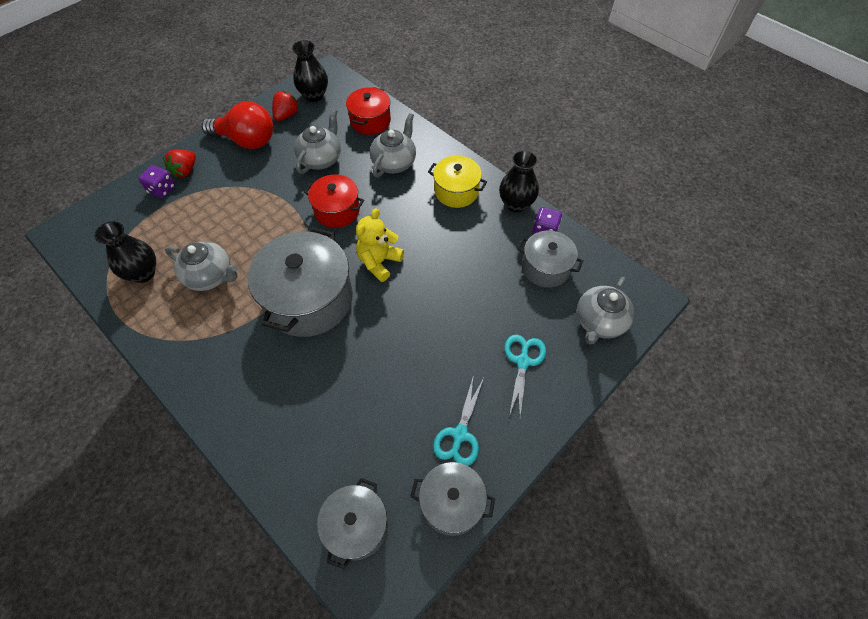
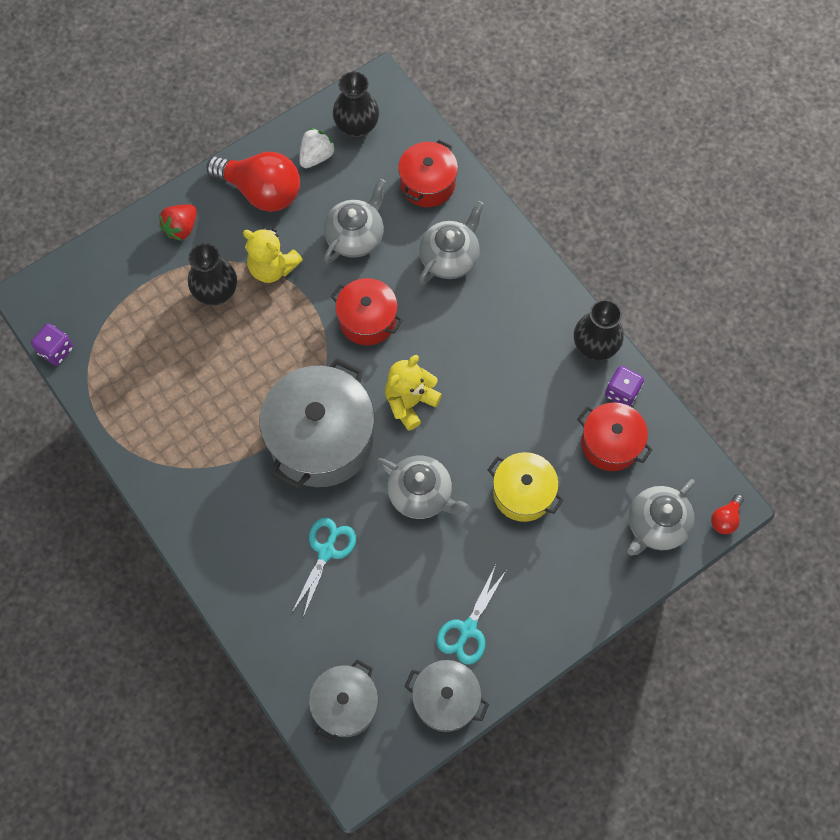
camera: 10 degrees right, 10 degrees up
(143, 273) = (130, 371): black vase -> black vase (216, 292)
(162, 189) = (152, 253): purple dice -> purple dice (56, 350)
(210, 276) = (208, 389): grey teapot -> grey teapot (421, 494)
(258, 186) = (272, 268): none -> yellow teddy bear
(286, 115) = (316, 156): red strawberry -> white strawberry
(456, 191) = (522, 315): yellow pot -> yellow pot (523, 493)
(523, 361) = (555, 558): turquoise scissors -> turquoise scissors (326, 551)
(545, 268) = (610, 443): grey pot -> red pot
(653, 308) = (725, 519): none -> red light bulb

